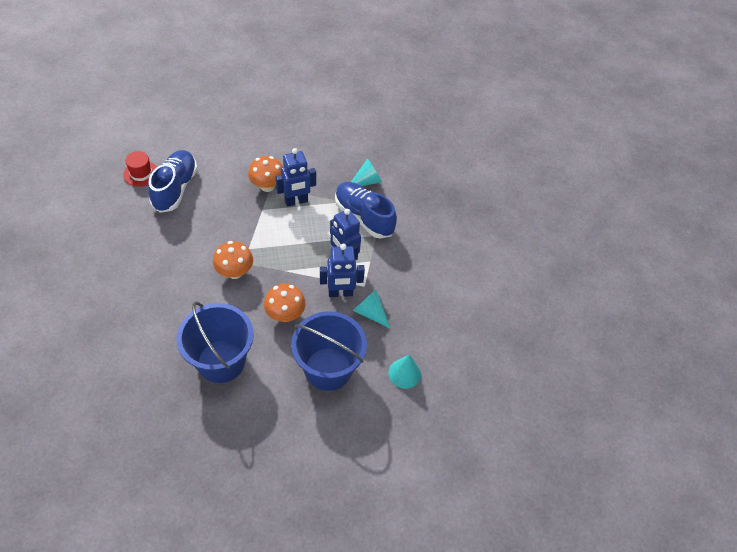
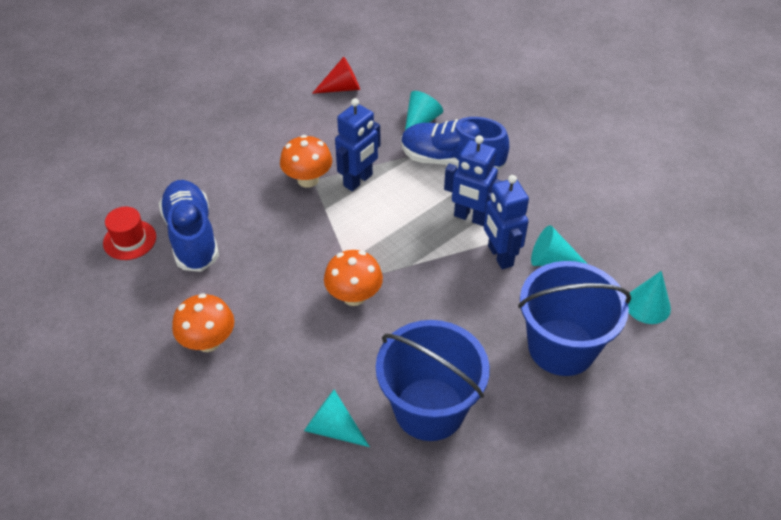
camera: 25 degrees left, 5 degrees down
(161, 341) = (333, 427): none -> turquoise cone
(285, 314) = (458, 313): orange mushroom -> orange mushroom (208, 341)
(336, 135) = (342, 88): none -> red cone
(340, 293) = (500, 256): blue robot -> blue robot turned 105 degrees clockwise

